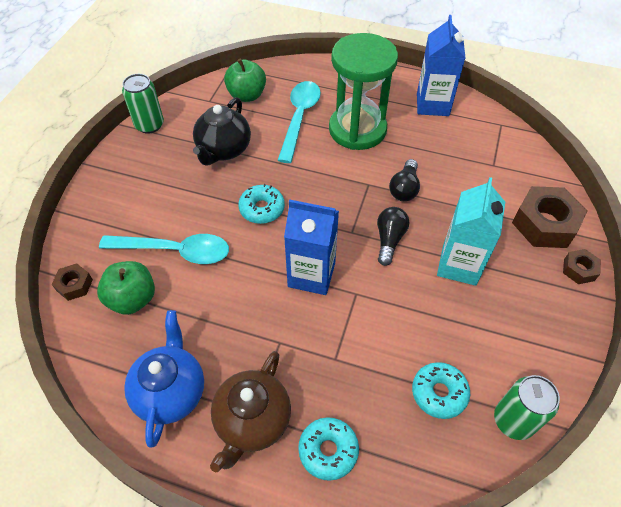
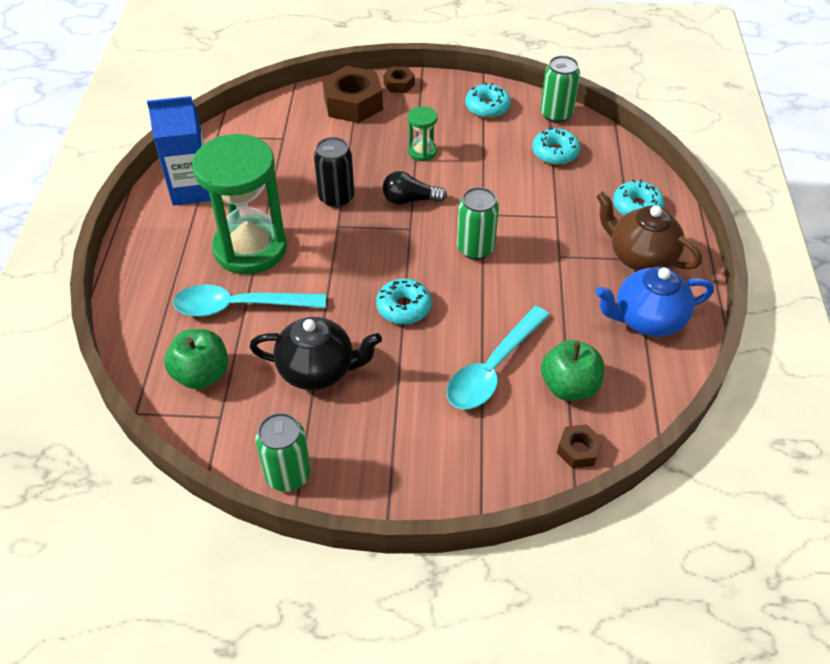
camera: 105 degrees left, 5 degrees down
(175, 251) = (492, 369): turquoise spoon -> turquoise spoon turned 135 degrees counterclockwise
(252, 421) = (640, 257): brown teapot -> brown teapot turned 150 degrees counterclockwise
(311, 275) = (475, 248): blue carton -> green can
(404, 188) = (336, 197): black light bulb -> black can
(459, 265) = (422, 152): turquoise carton -> green hourglass
(532, 346) = (487, 107): none -> turquoise donut

